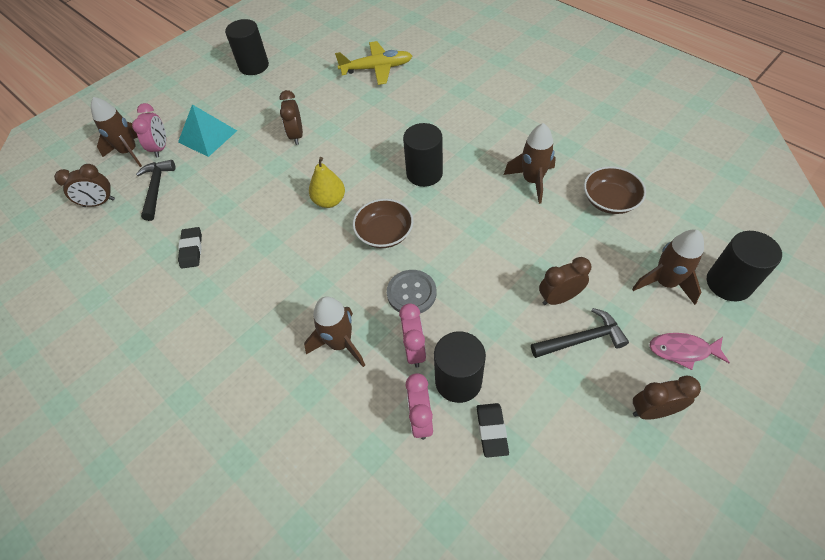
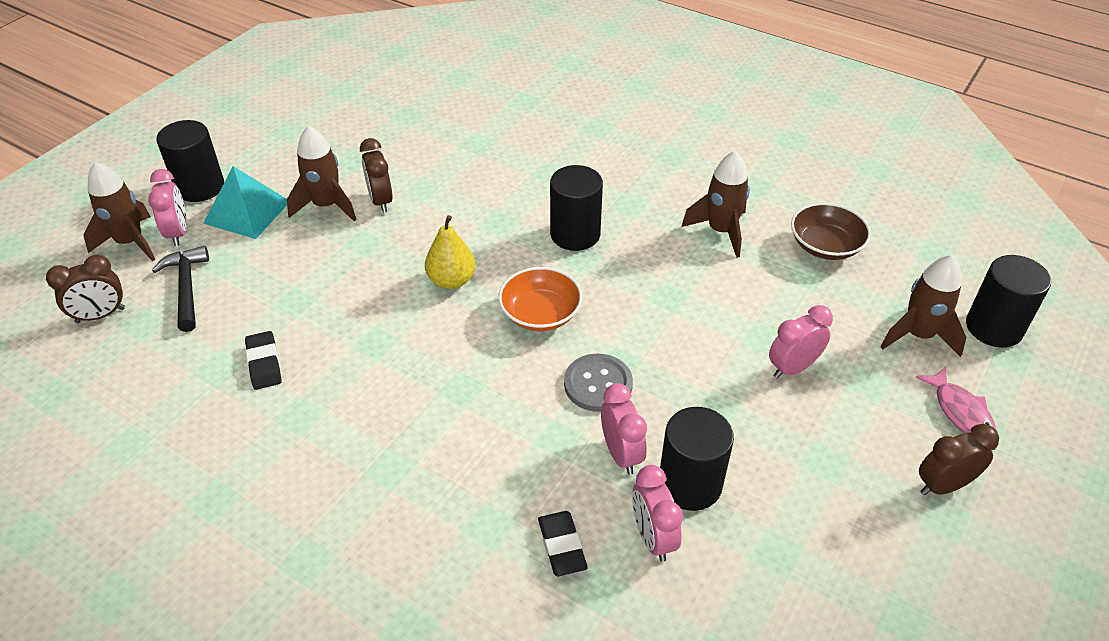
camera: 15 degrees left, 10 degrees down
(254, 66) = (292, 115): black cylinder -> black cylinder (200, 187)
(340, 343) = (516, 459): brown rocket -> brown rocket (326, 206)
(376, 68) = (473, 108): yellow plane -> none
(384, 233) = (540, 314): brown bowl -> orange bowl
(491, 431) = (750, 538): black eraser -> black eraser (562, 546)
(559, 298) = (793, 368): brown clock -> pink clock
(581, 339) = (834, 414): black hammer -> none
(682, 350) = (960, 411): pink fish -> pink fish turned 105 degrees counterclockwise

